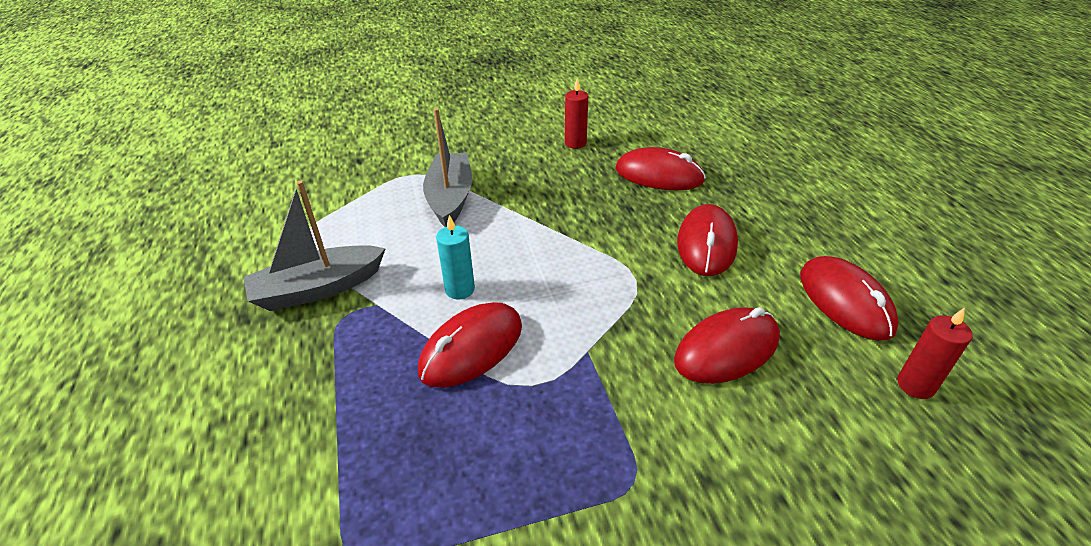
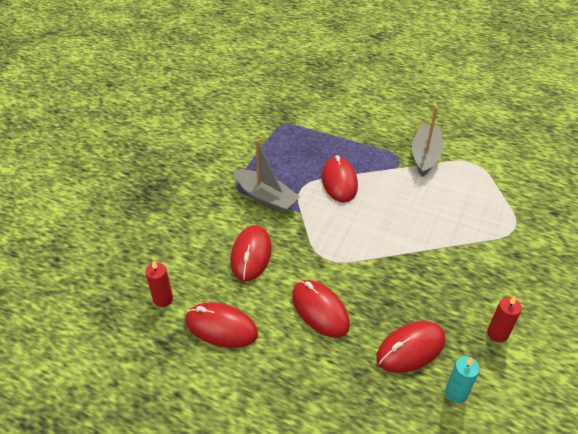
camera: 130 degrees right, 5 degrees up
(450, 198) = (470, 230): grey boat -> grey boat (265, 198)
(460, 289) = (381, 195): turquoise candle -> turquoise candle (456, 393)

